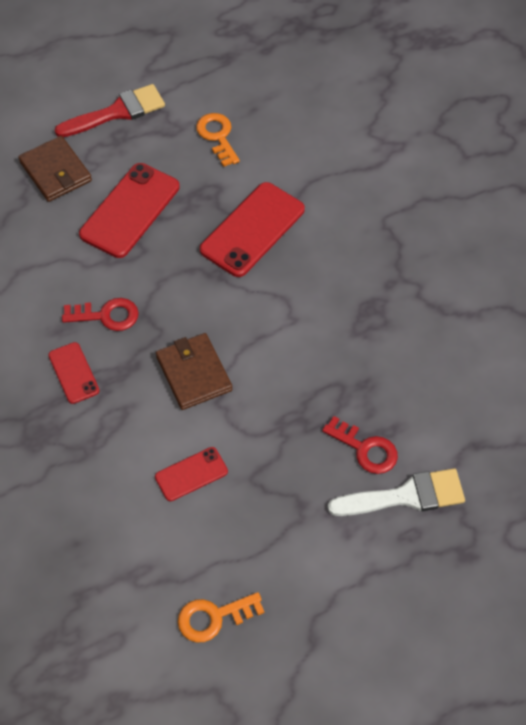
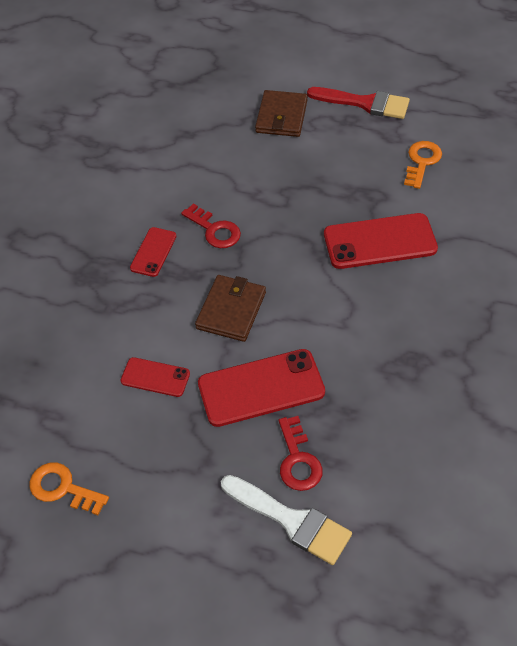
camera: 45 degrees right, 5 degrees down
(130, 210) = (304, 172): red phone -> red phone (261, 388)

